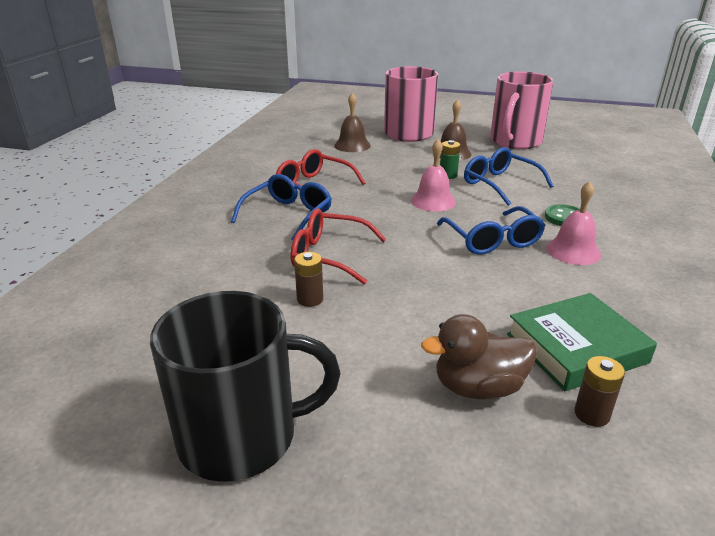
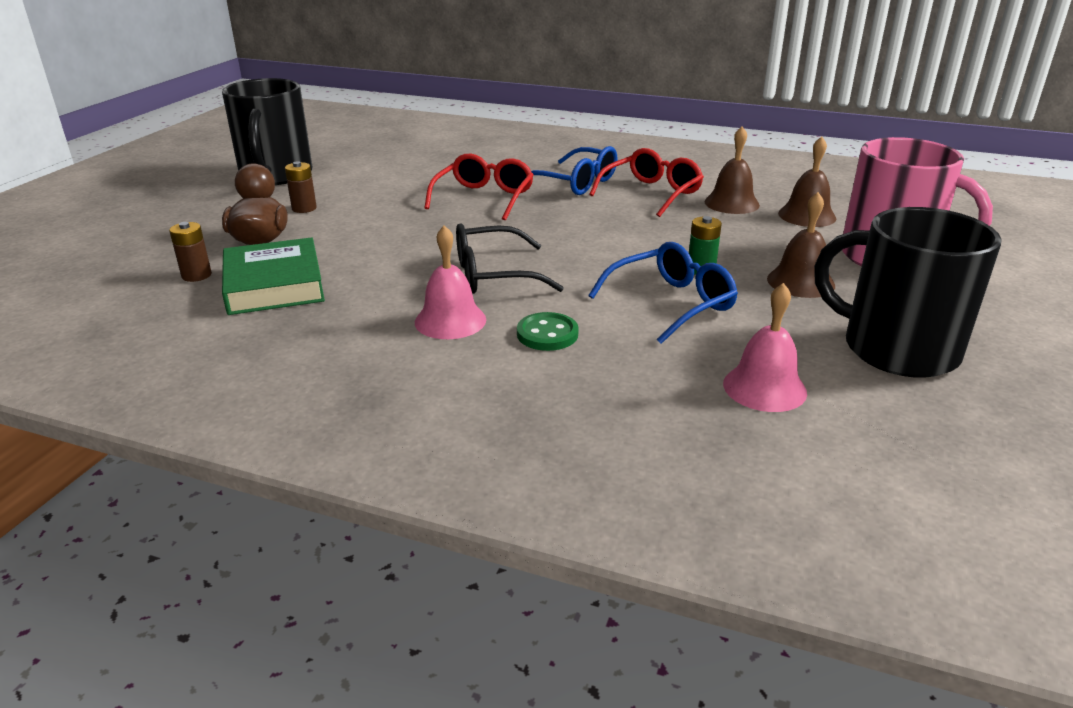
camera: 95 degrees right, 0 degrees up
(310, 299) = (413, 191): brown battery -> brown battery (304, 208)
(332, 163) = (731, 203): none -> brown bell
(433, 201) = (609, 252): pink bell -> pink bell (764, 387)
(492, 240) = (494, 275): blue glasses -> black glasses
(515, 142) = (896, 349): pink mug -> black mug

